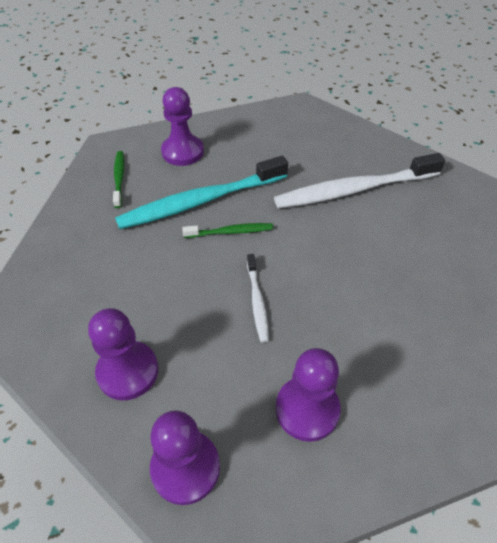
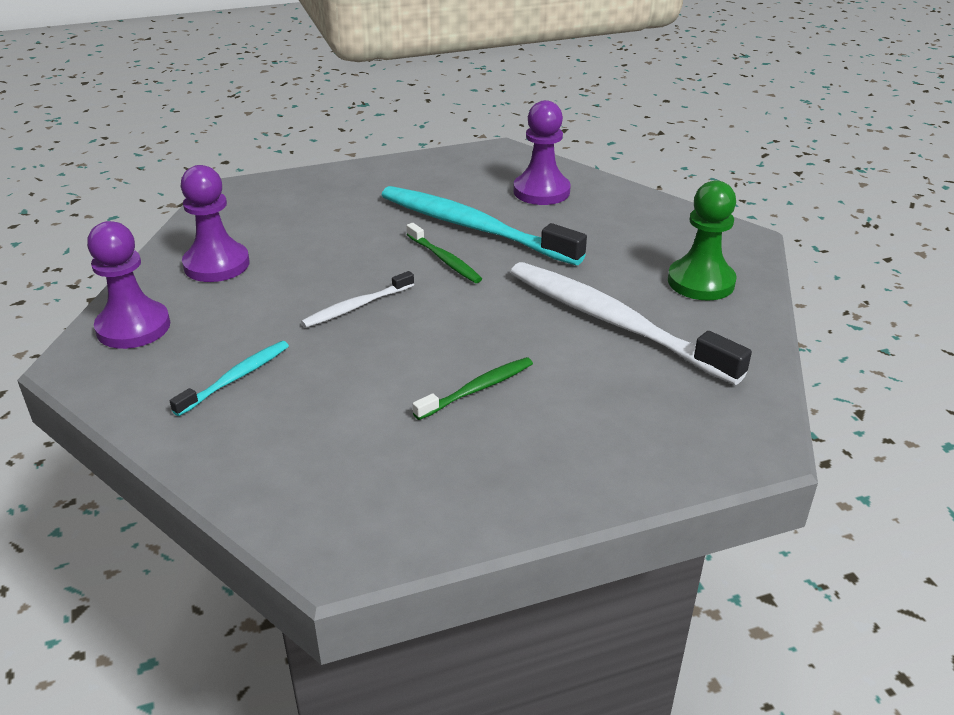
camera: 60 degrees right, 15 degrees down
(119, 178) = (457, 174): green toothbrush -> green toothbrush (477, 389)
(307, 409) = (236, 378): purple pawn -> turquoise toothbrush
(336, 140) = (701, 282): none -> green pawn

